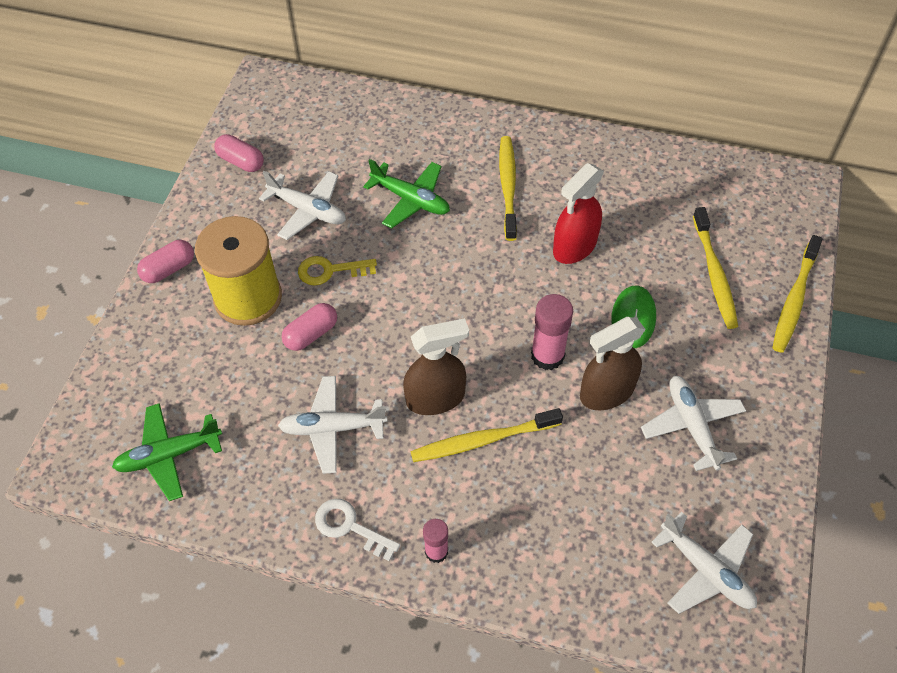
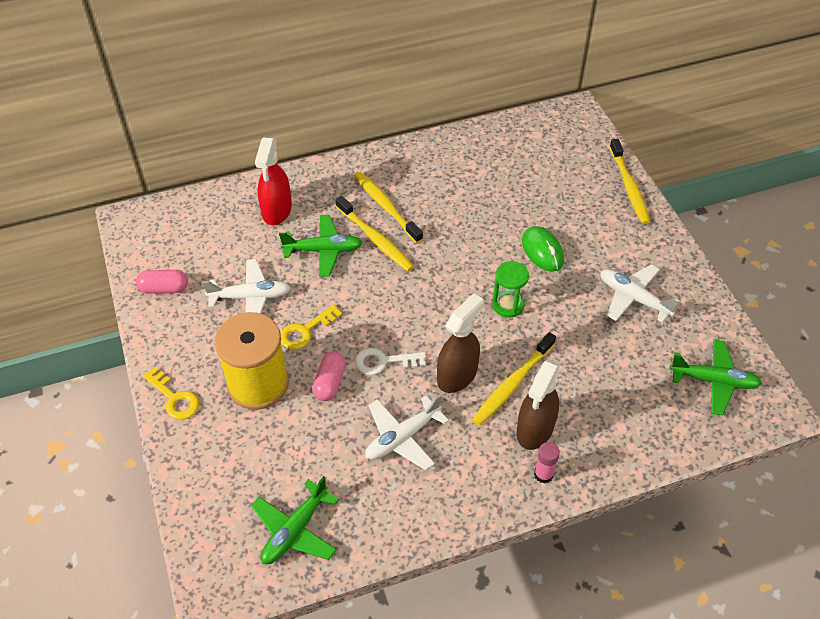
camera: 35 degrees left, 5 degrees down
(169, 269) = (174, 398): pink capsule -> yellow key
(350, 527) = (472, 495): white key -> white key (384, 362)
(547, 355) = (508, 305): pink glue stick -> green hourglass
(574, 247) = (465, 224): red spray bottle -> red spray bottle (276, 210)
(606, 392) = (565, 307): brown spray bottle -> brown spray bottle (535, 429)
(706, 570) = (713, 381): white plane -> green plane
(714, 273) = (568, 195): yellow toothbrush -> yellow toothbrush (375, 239)

